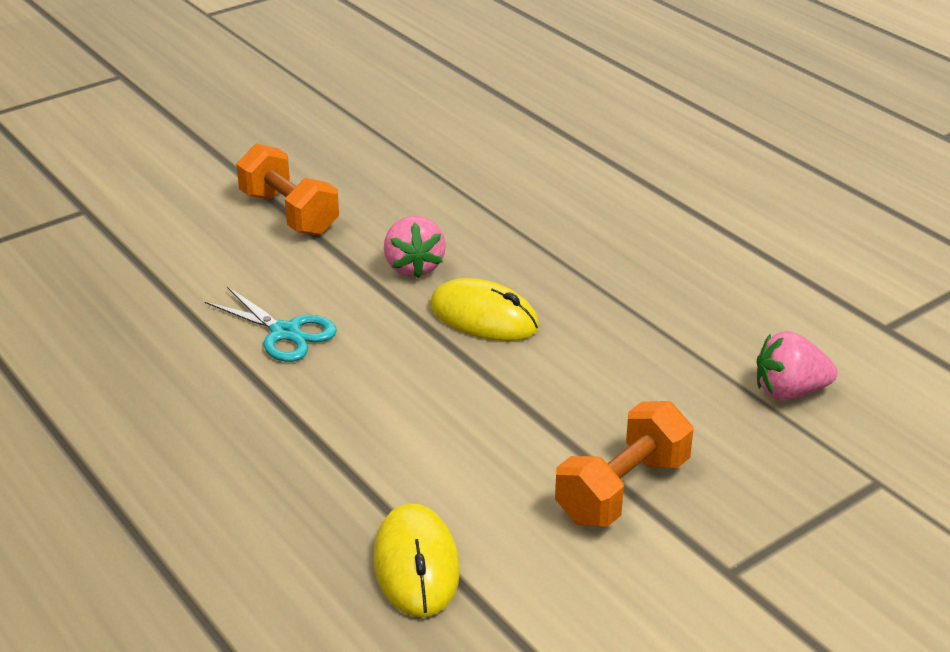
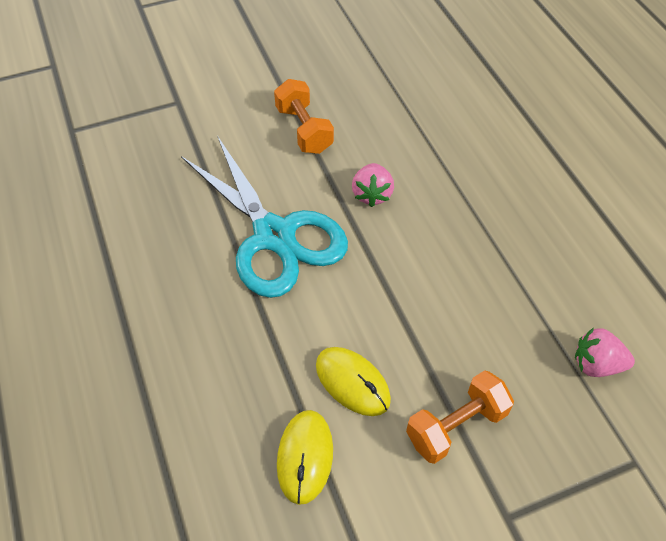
camera: 15 degrees right, 20 degrees up
(285, 332) = (275, 235): turquoise scissors -> turquoise scissors, size x2.22
(484, 317) = (406, 249): yellow mouse -> yellow mouse (352, 382)

